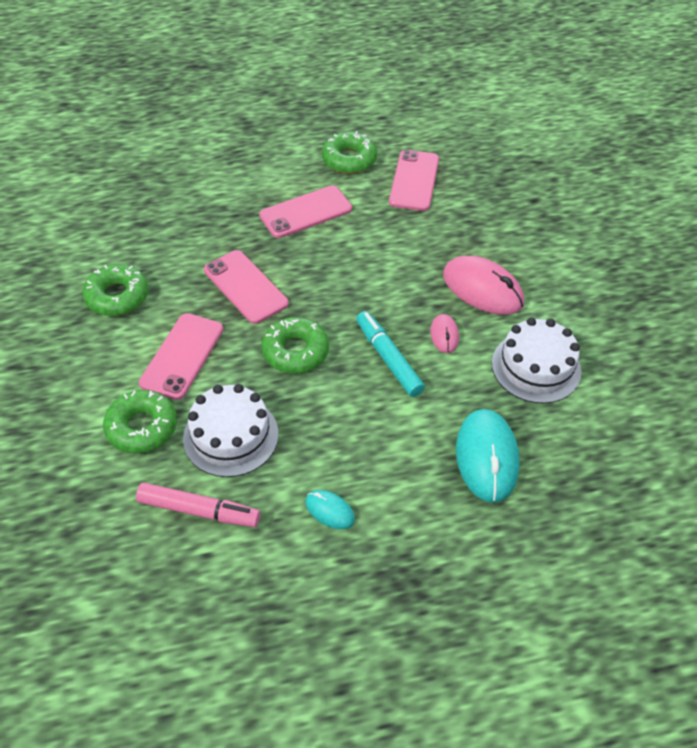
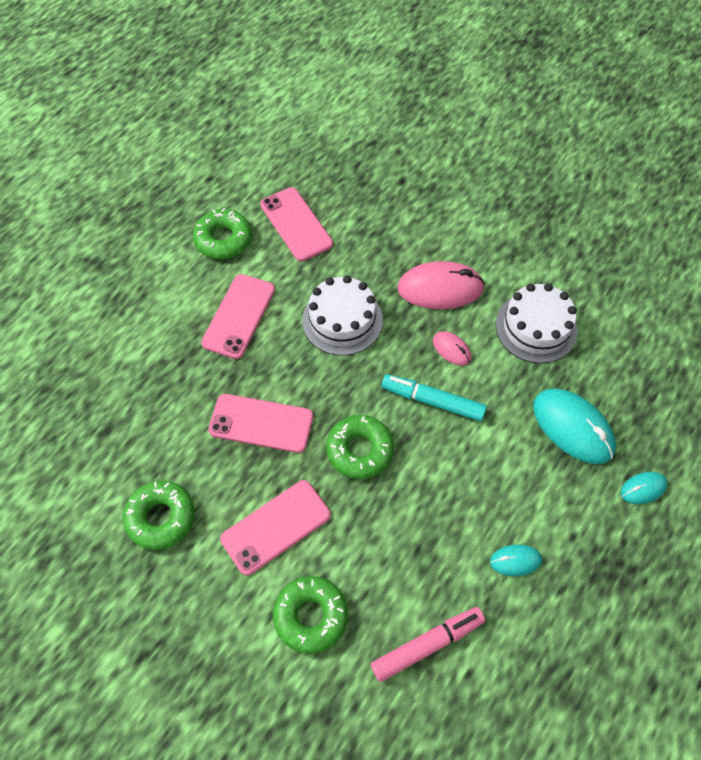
camera: 40 degrees left, 10 degrees up
(182, 356) = (276, 527): pink phone -> pink phone turned 75 degrees clockwise
(231, 436) = (386, 563): white cake -> white cake (342, 320)
(500, 546) = (643, 488): none -> turquoise mouse

